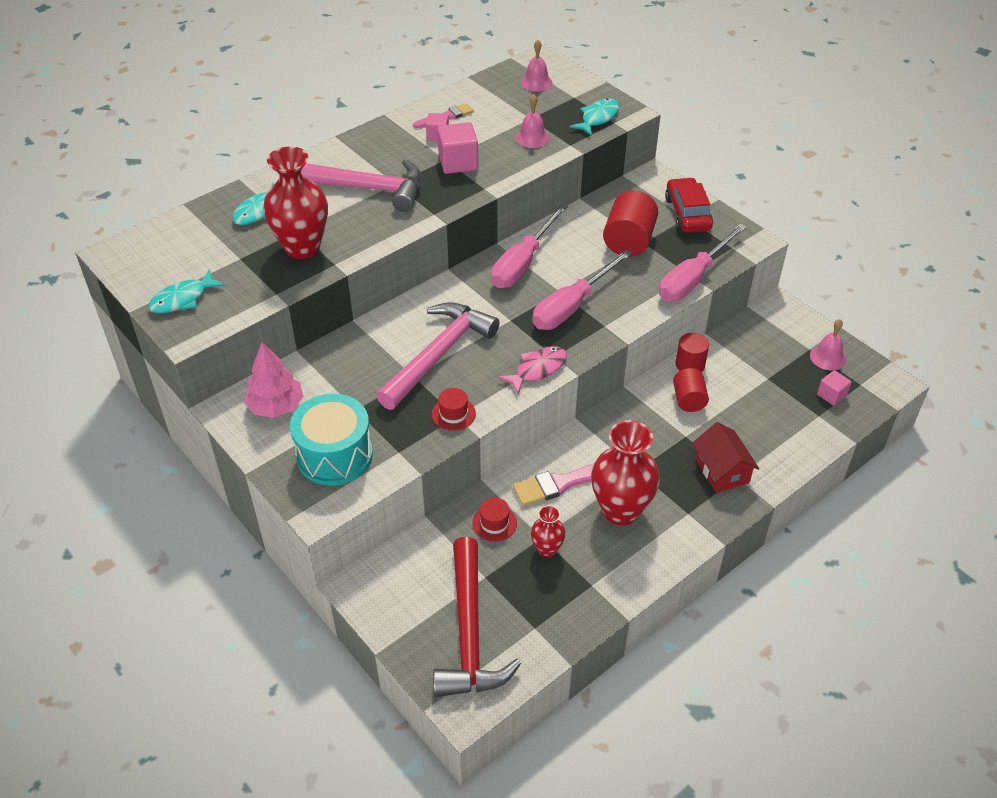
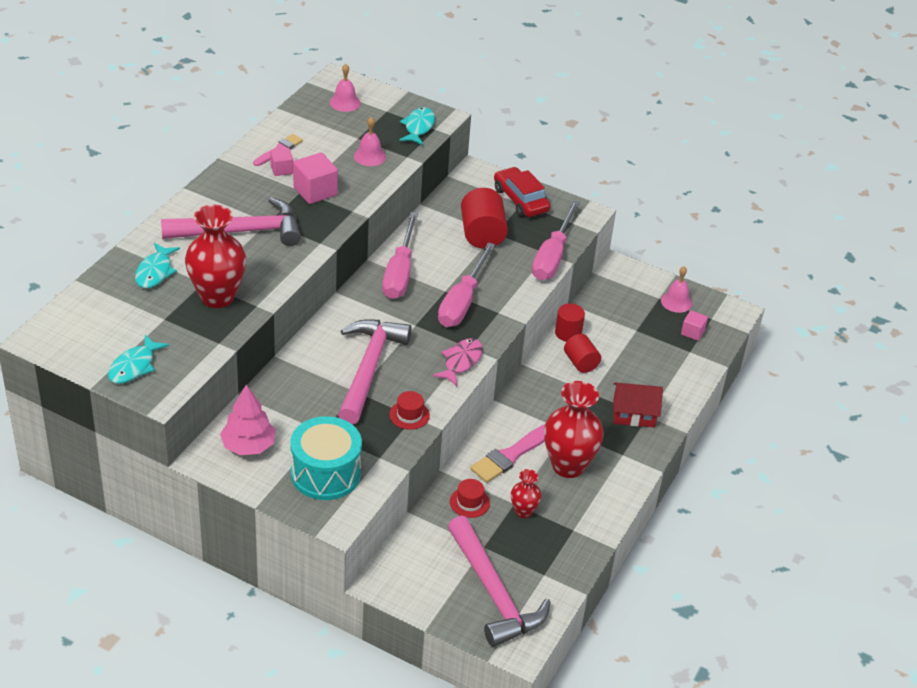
camera: 25 degrees left, 5 degrees down
(469, 632) = (493, 592): red hammer -> pink hammer
(722, 470) = (633, 414): red house -> red house turned 45 degrees counterclockwise

